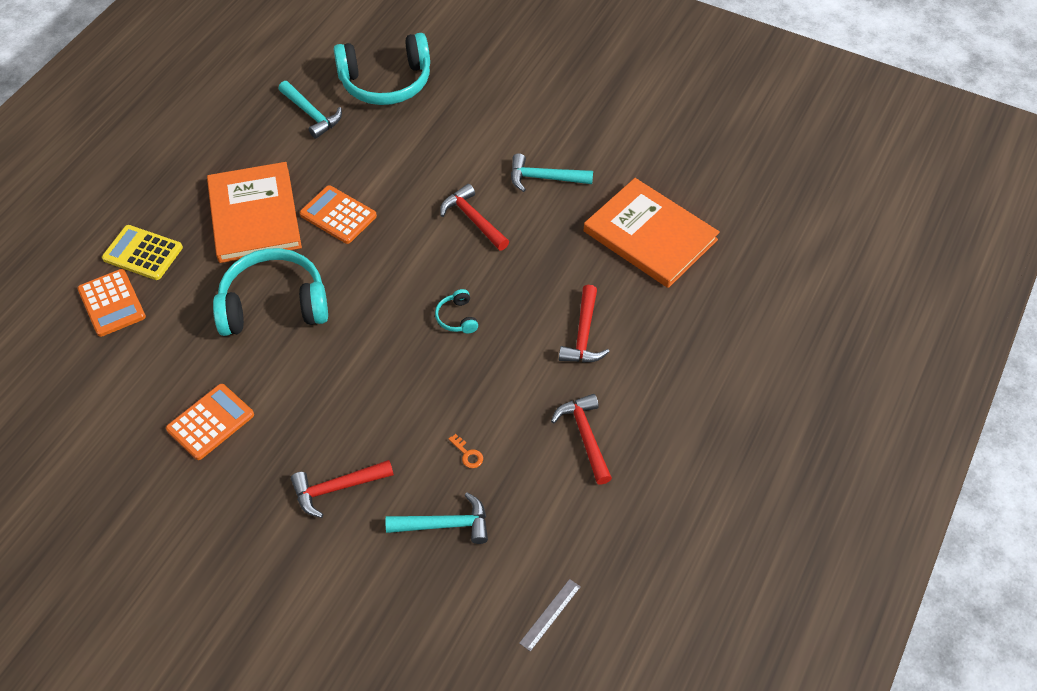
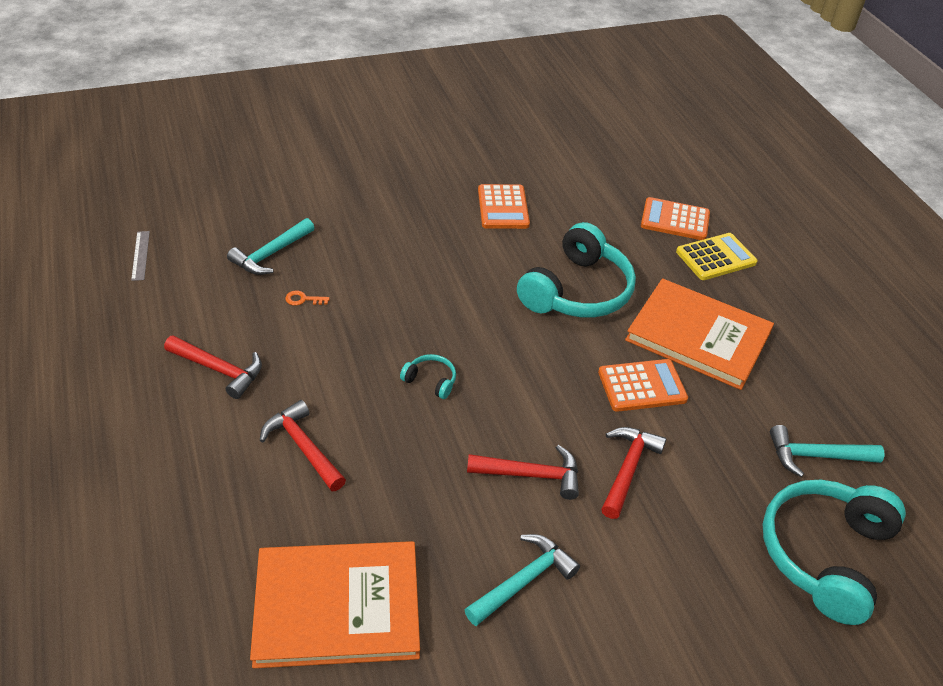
camera: 130 degrees right, 10 degrees down
(337, 488) = (371, 228): red hammer -> red hammer (628, 469)

